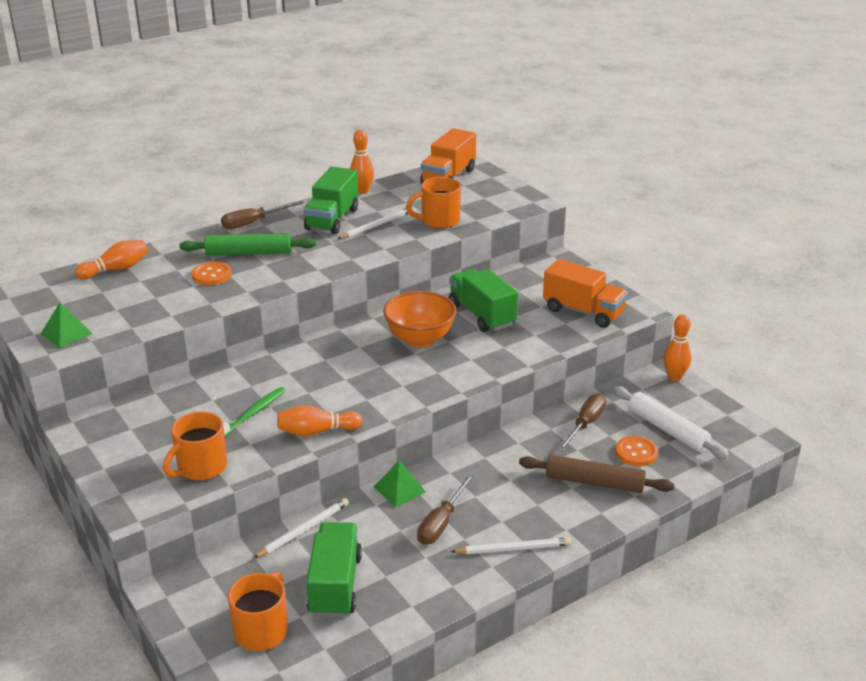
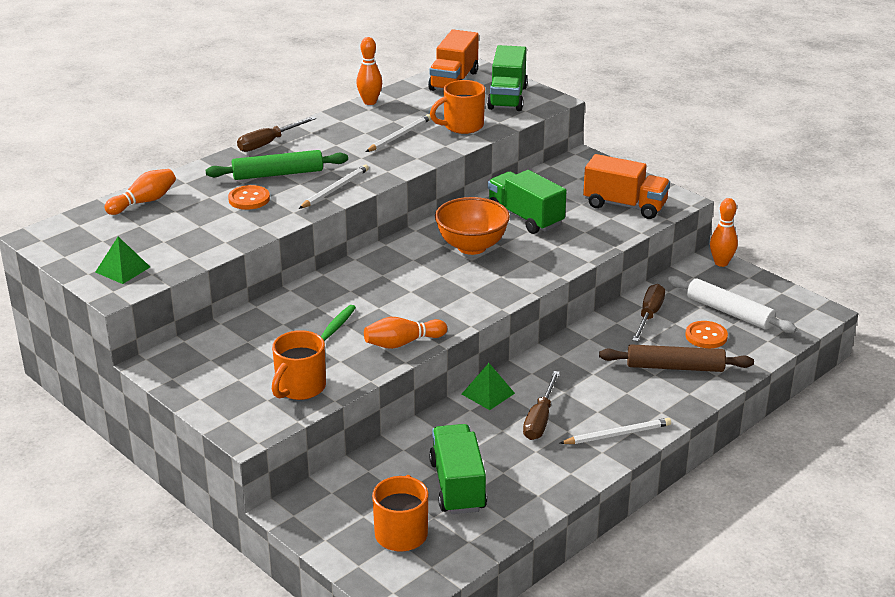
camera: 10 degrees left, 0 degrees up
(303, 530) = (407, 440): white pencil -> white pencil (335, 189)
(332, 219) = (350, 133): green truck -> green truck (507, 98)

